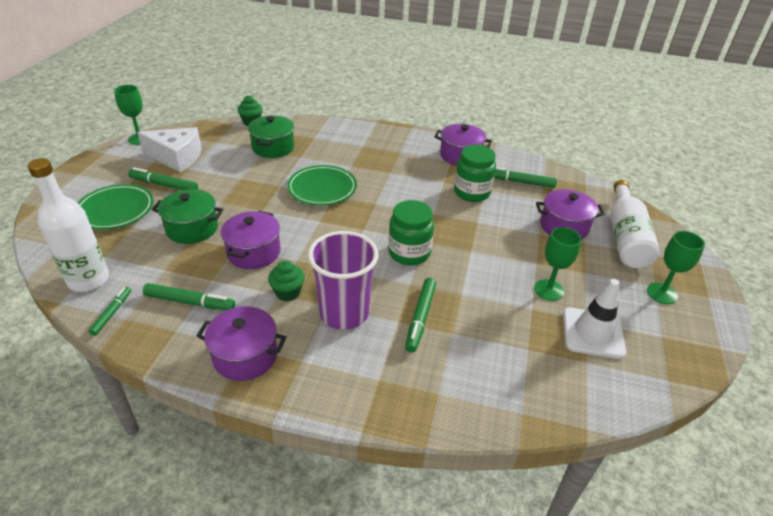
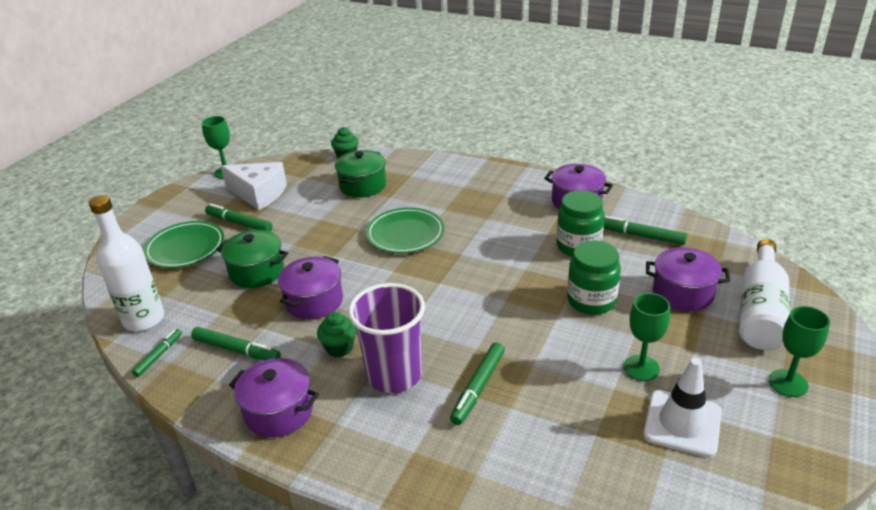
camera: 15 degrees right, 5 degrees down
(409, 253) = (484, 313): green jar -> green jar (591, 301)

